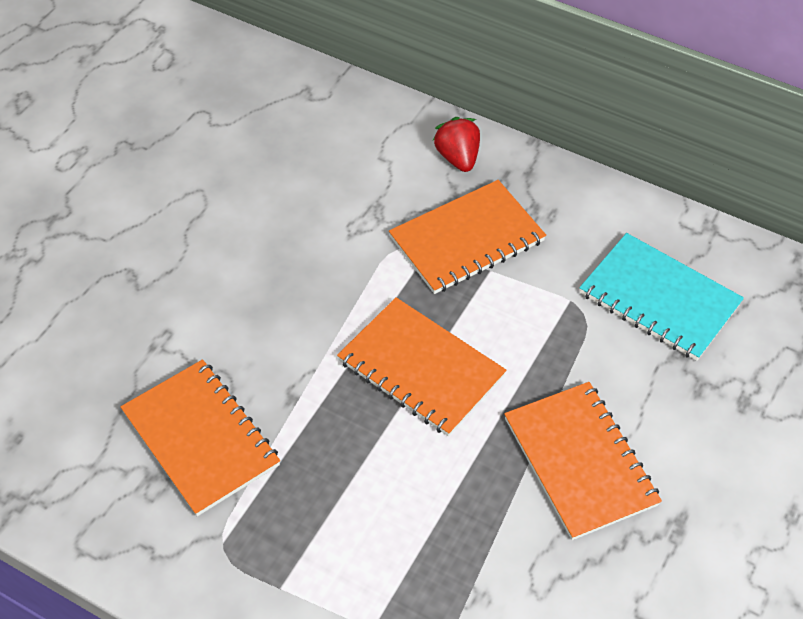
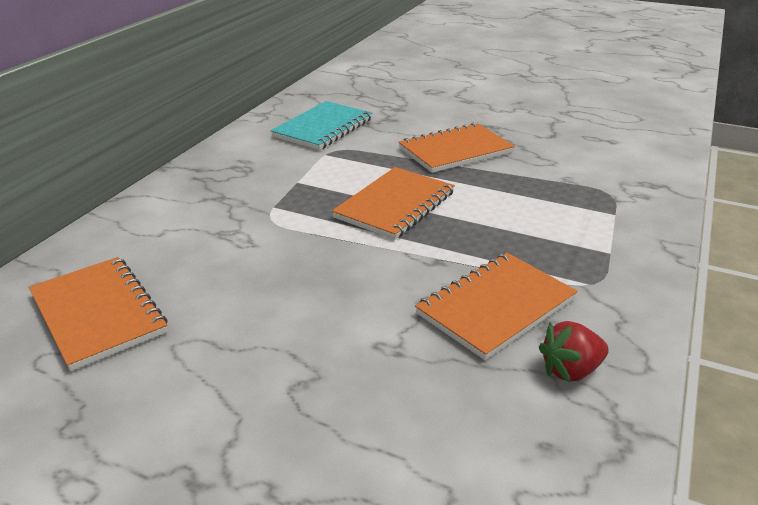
camera: 95 degrees left, 20 degrees down
(458, 158) = (172, 197): red strawberry -> red strawberry (570, 370)
(467, 239) = (265, 191): orange notebook -> orange notebook (98, 313)

